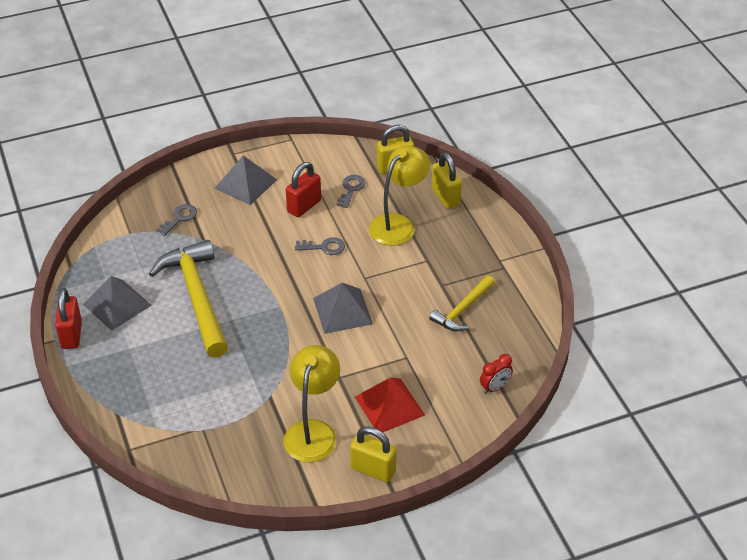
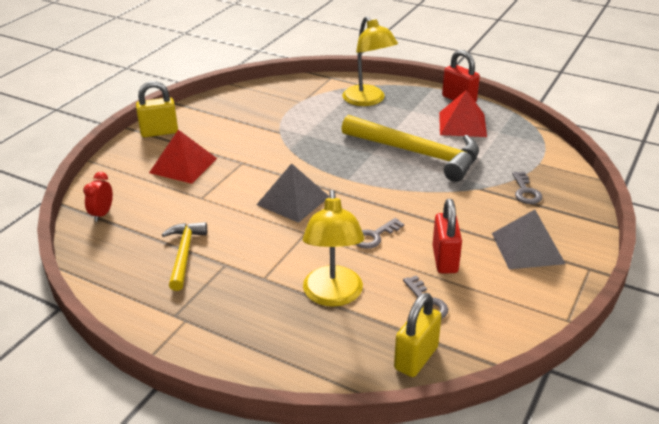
camera: 140 degrees right, 10 degrees down
(117, 304) = (462, 124): grey pyramid -> red pyramid
(313, 431) = (225, 130): yellow lamp -> yellow lamp (368, 100)
(445, 197) = (316, 357): yellow padlock -> none

